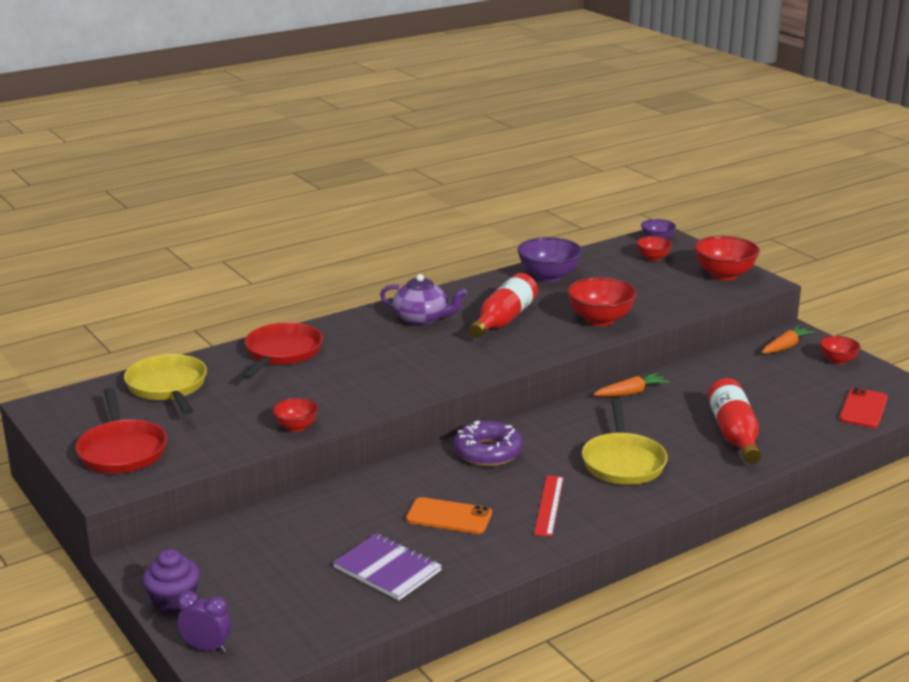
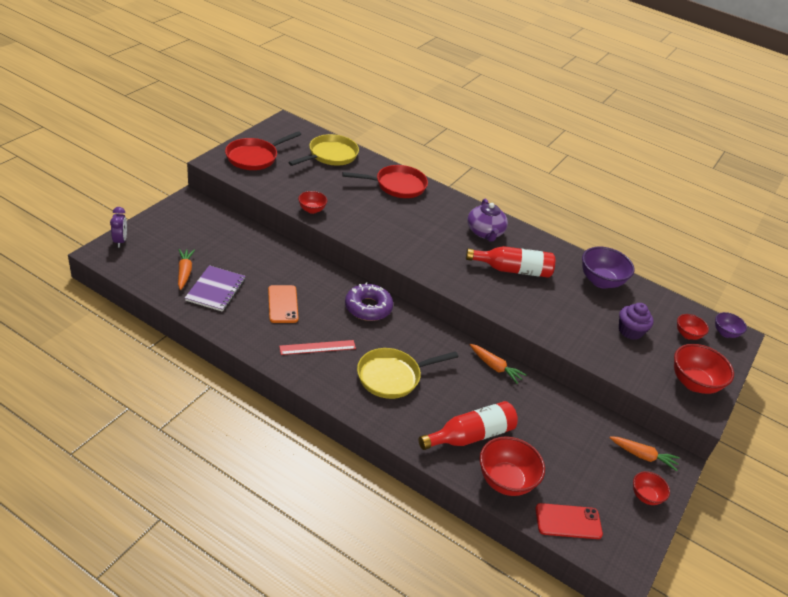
camera: 60 degrees right, 15 degrees up
(174, 601) = (157, 220): purple cupcake -> purple cupcake (630, 331)
(329, 592) = (184, 272): none -> orange carrot
(600, 320) = (550, 319): red bowl -> red bowl (505, 481)

